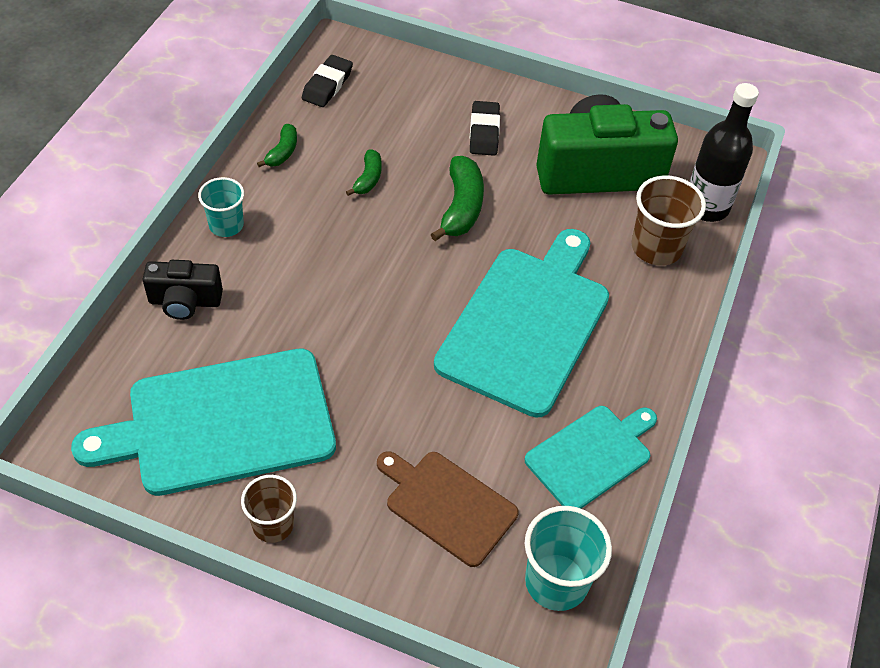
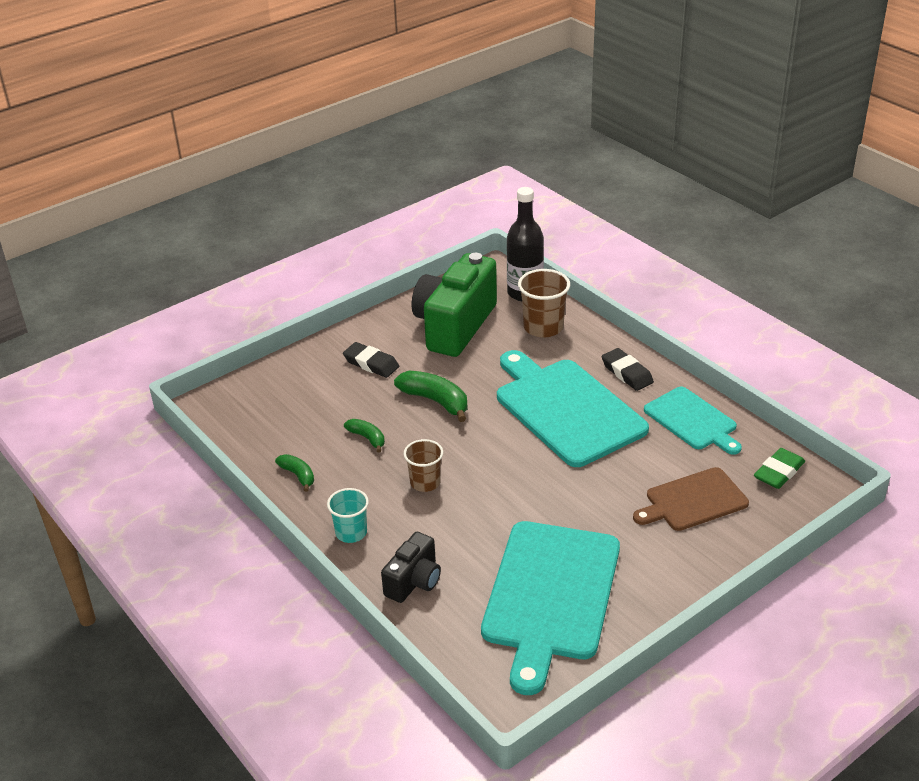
camera: 55 degrees left, 15 degrees down
(273, 524) = (659, 595): brown cup -> brown cup (425, 482)
(327, 85) = (245, 426): black eraser -> black eraser (627, 373)
(556, 582) = (778, 472): turquoise cup -> green eraser
(592, 455) = (692, 420): turquoise cutting board -> turquoise cutting board turned 150 degrees clockwise

